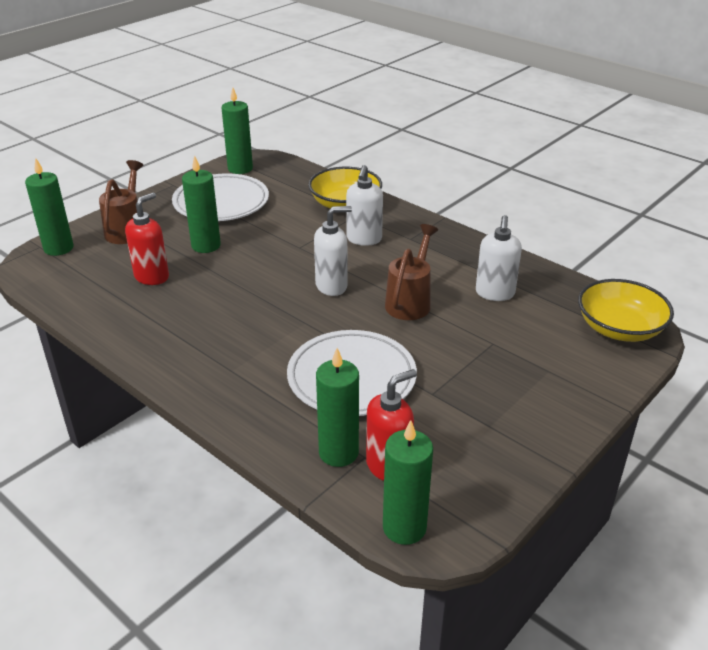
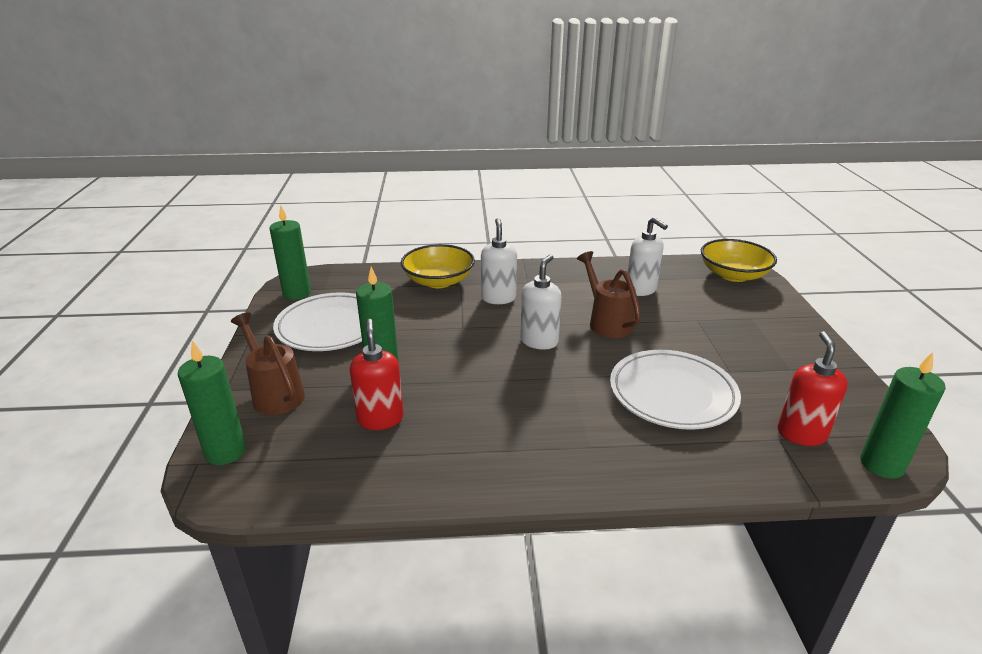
camera: 45 degrees left, 5 degrees down
(338, 453) = (763, 449): green candle -> none
(364, 239) = (498, 298): white soap dispenser -> white soap dispenser turned 150 degrees counterclockwise

